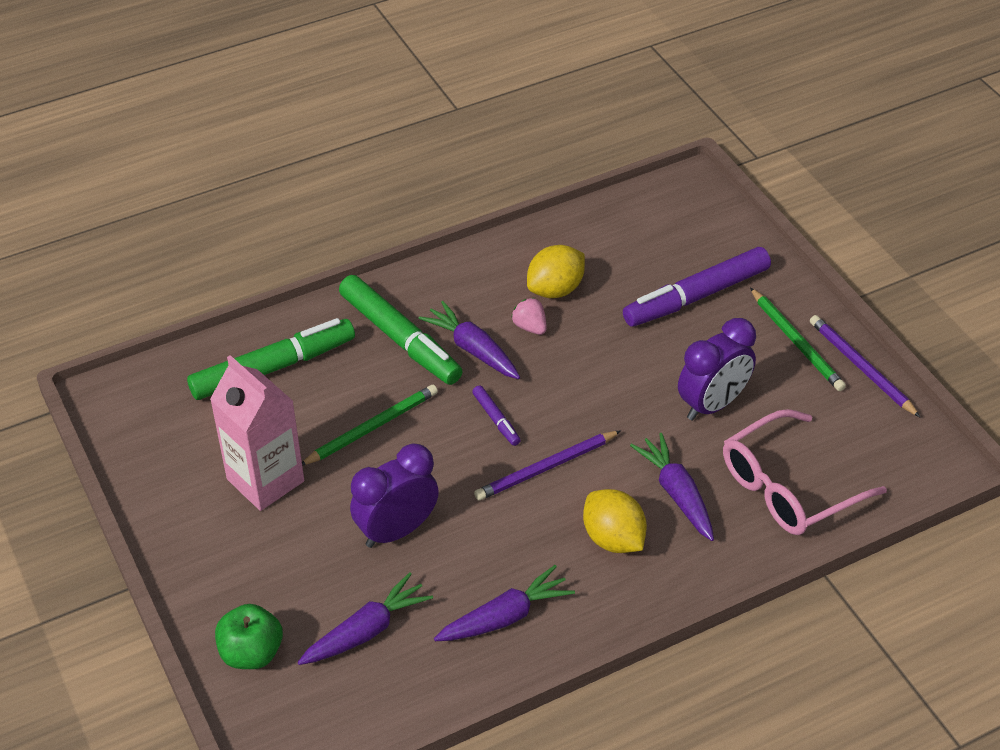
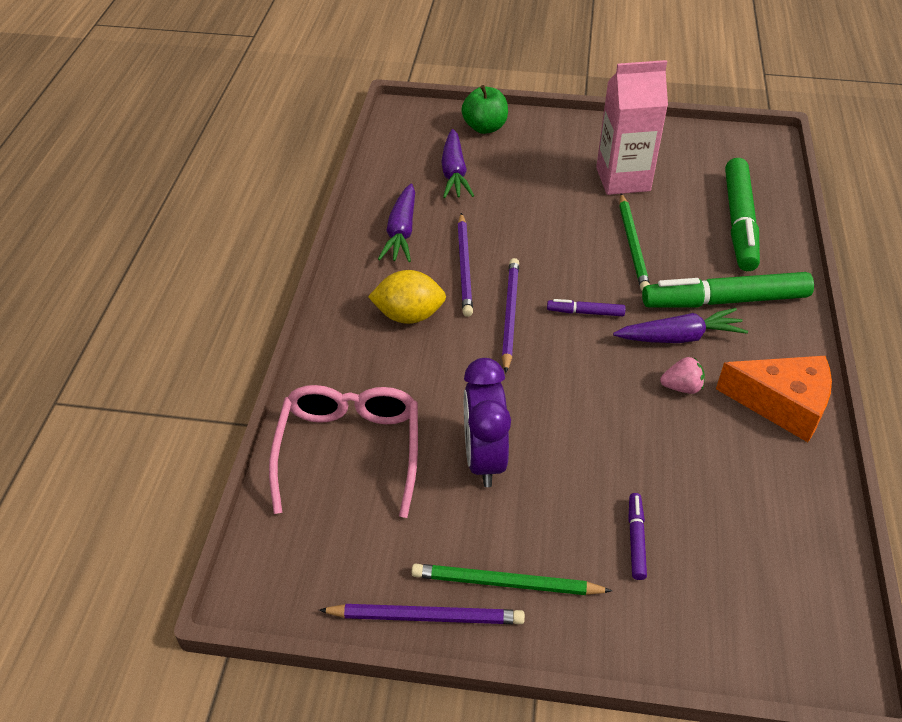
camera: 125 degrees right, 0 degrees up
(397, 530) = (522, 217): purple clock -> none
(496, 268) = (782, 404): none -> orange cheese
(512, 535) = (464, 267): none -> purple pencil
(555, 289) = (722, 432): yellow lemon -> none
(677, 493) = (413, 375): purple carrot -> none
(696, 296) = (636, 539): purple marker -> purple marker, size x0.45

